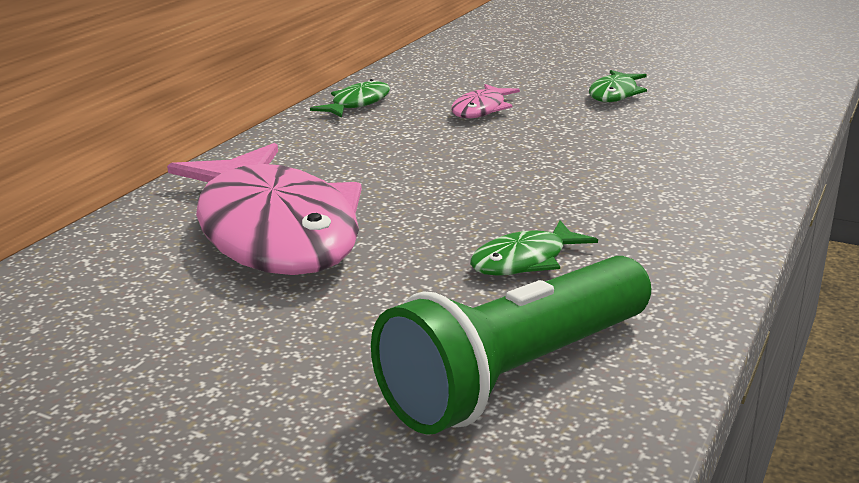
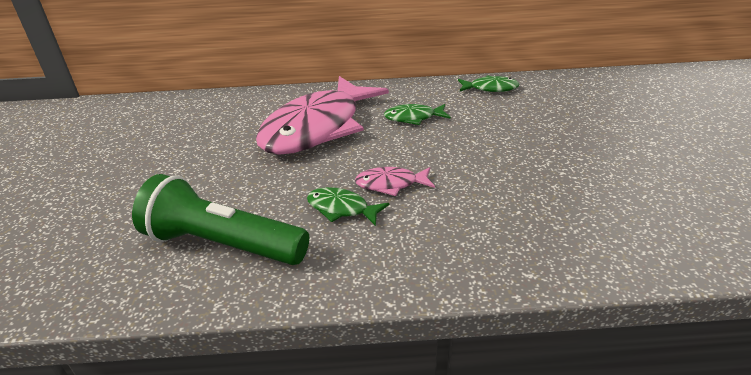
camera: 60 degrees right, 10 degrees up
(481, 109) = (533, 126): pink fish -> pink fish (390, 184)
(615, 94) = (634, 163): green fish -> green fish (413, 118)

